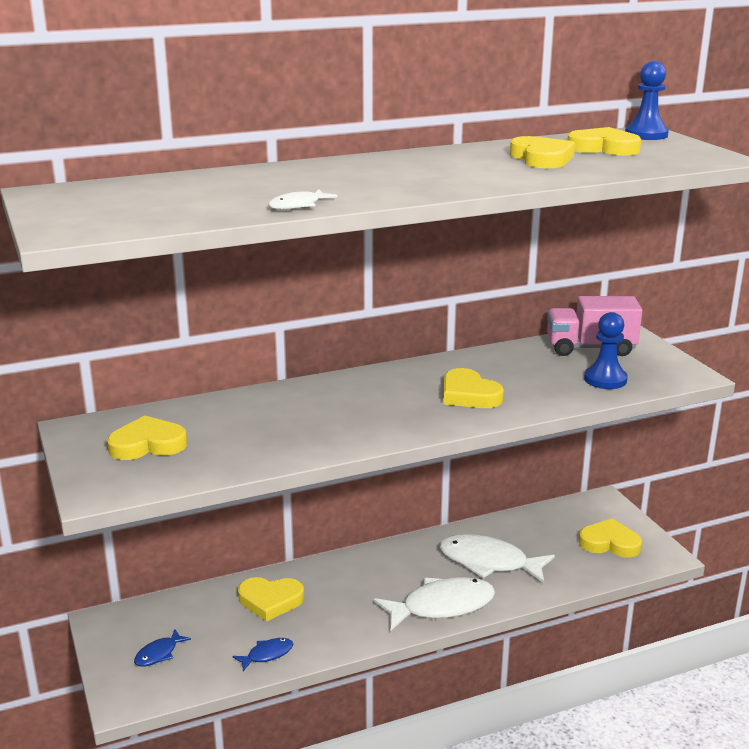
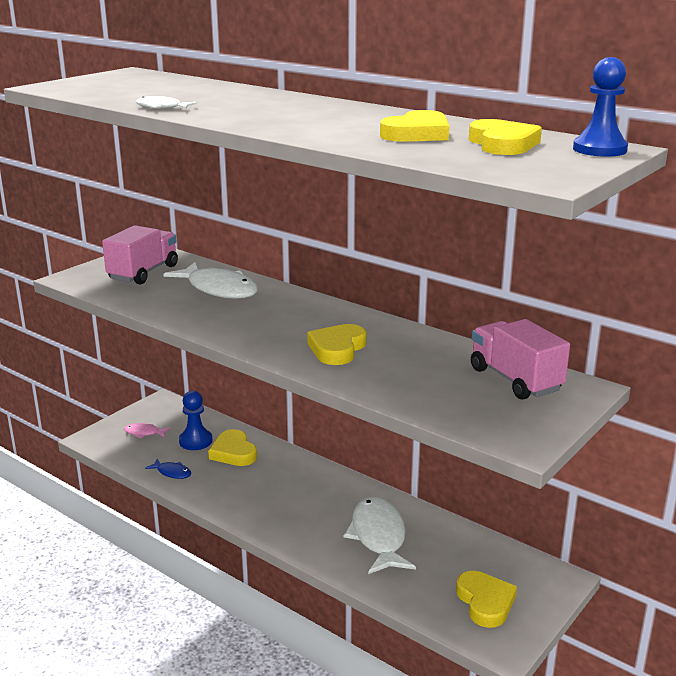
camera: 60 degrees right, 0 degrees up
(147, 444) = (143, 273): yellow heart -> pink truck
(159, 654) = (144, 433): blue fish -> pink fish
(442, 606) = (292, 531): white fish -> white fish (219, 289)
(605, 379) = (448, 400): blue pawn -> blue pawn (195, 441)

